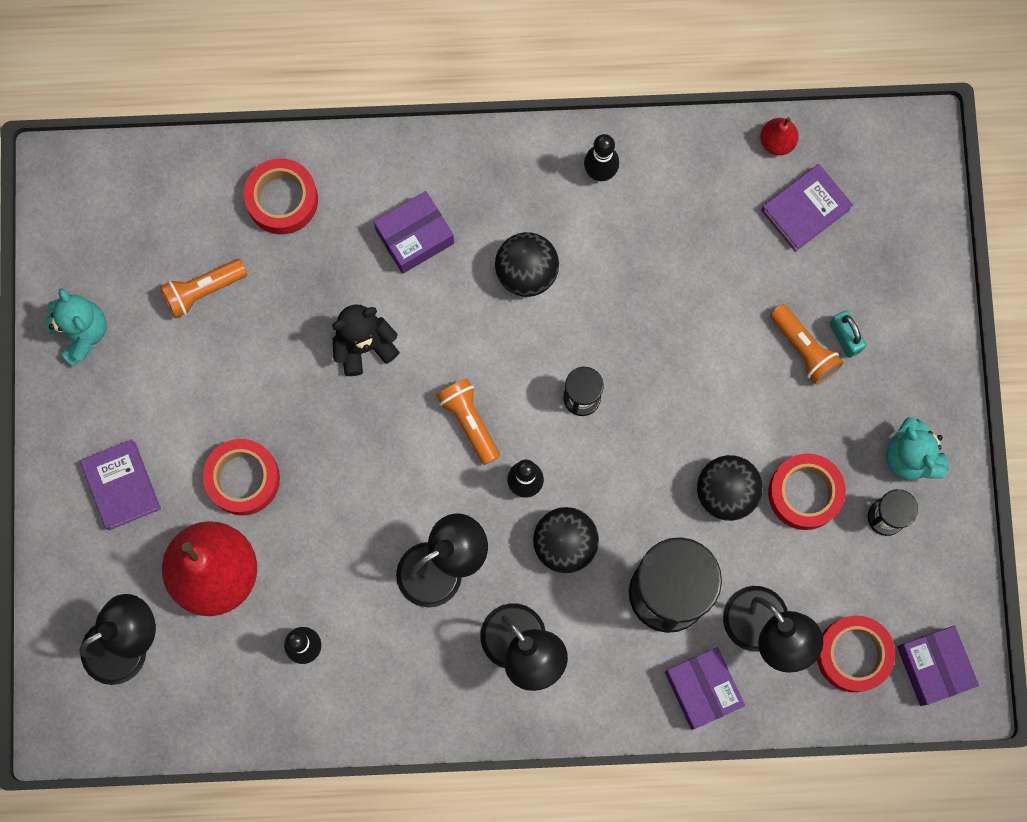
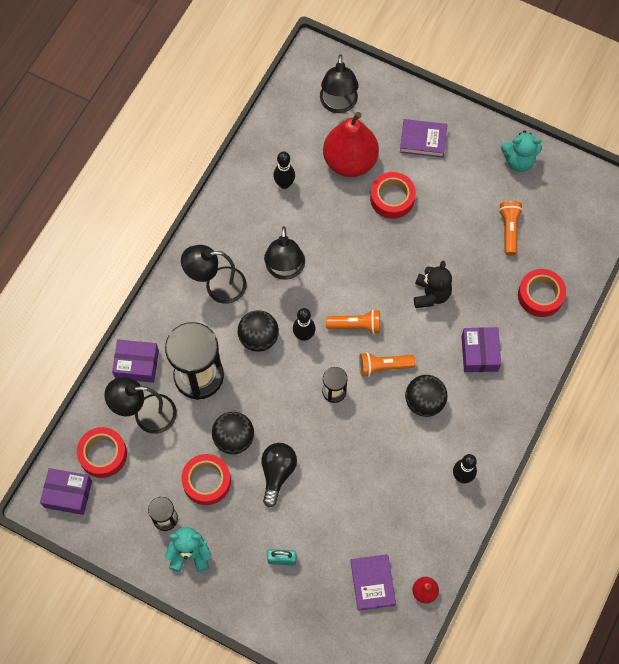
camera: 120 degrees right, 10 degrees down
(738, 408) = (277, 473): none -> black light bulb
(804, 348) = (289, 531): orange flashlight -> orange flashlight (383, 366)

